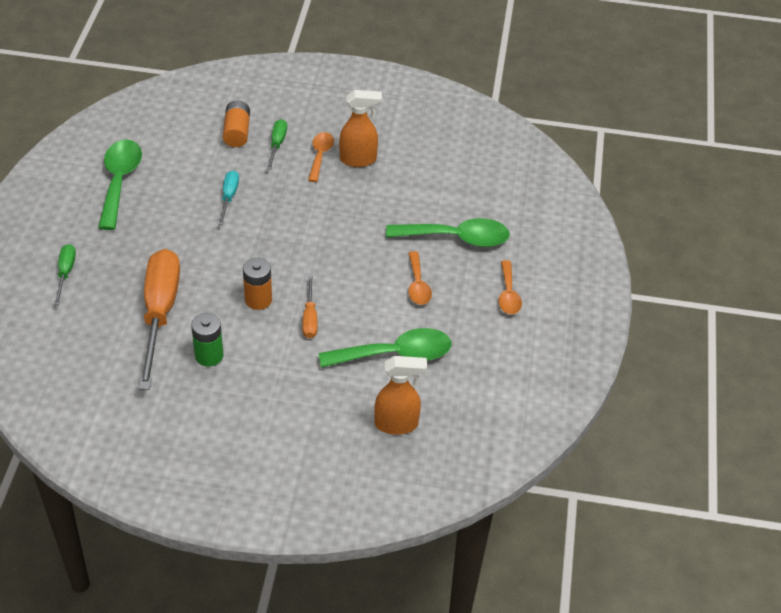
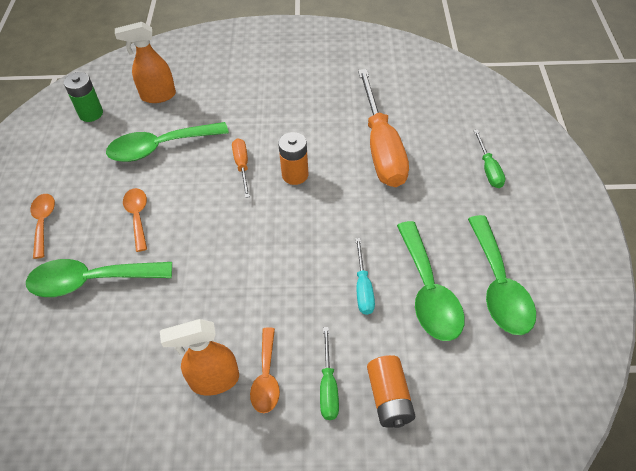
camera: 175 degrees right, 5 degrees up
(177, 186) = (428, 292): none -> green spoon
(209, 355) = (324, 120): green battery -> green battery (91, 113)

